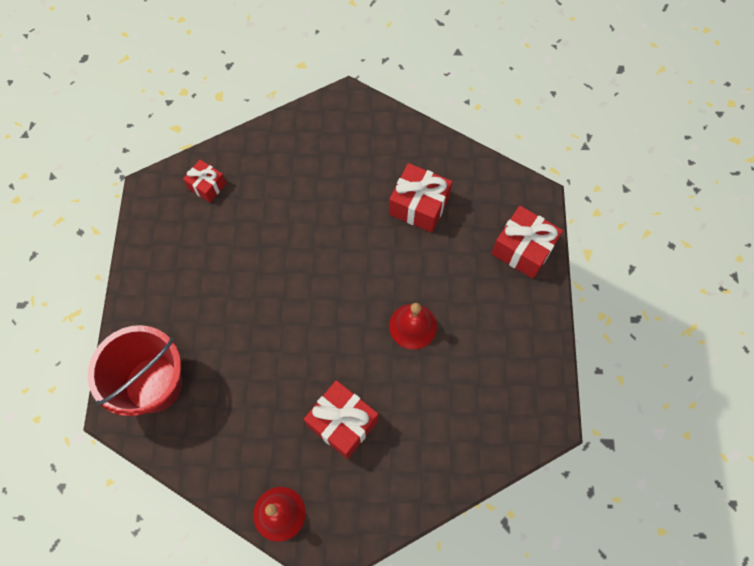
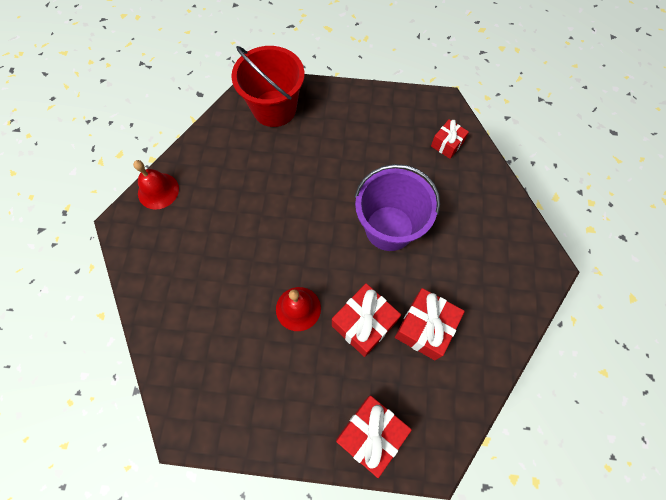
camera: 95 degrees right, 0 degrees up
(314, 242) = (389, 228): none -> purple bucket
(342, 423) = (219, 241): red gift -> red gift (364, 324)

